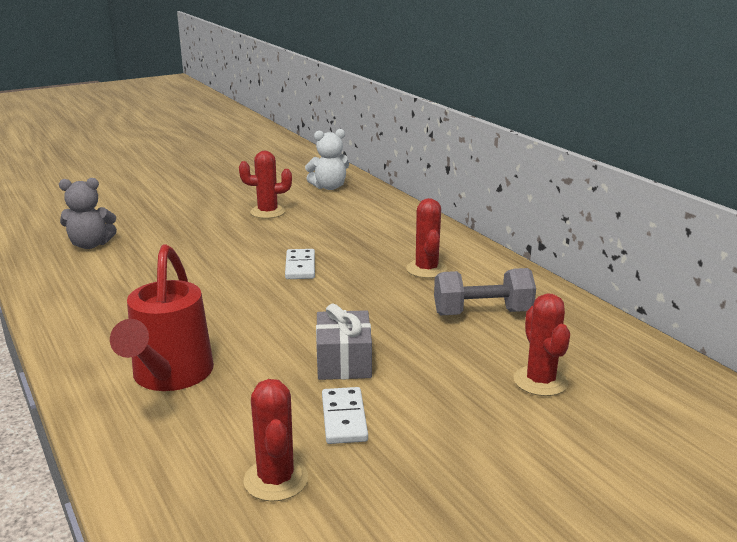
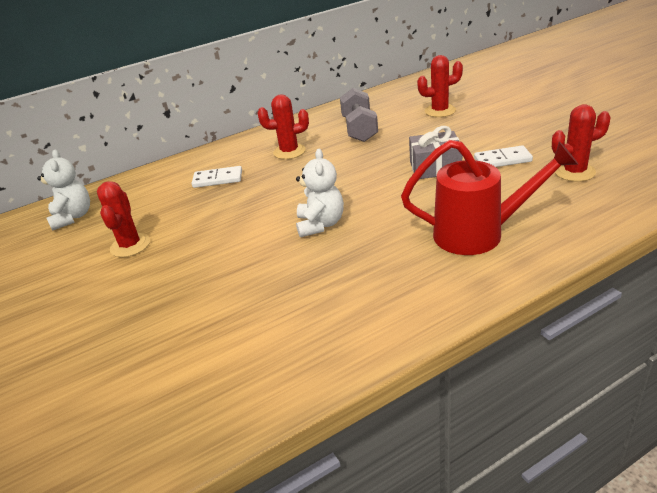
camera: 85 degrees left, 10 degrees up
(90, 245) = (185, 369): grey teddy bear -> none
(249, 288) = (320, 224): none -> white teddy bear
(300, 267) = (277, 206): white domino -> white domino (217, 179)

